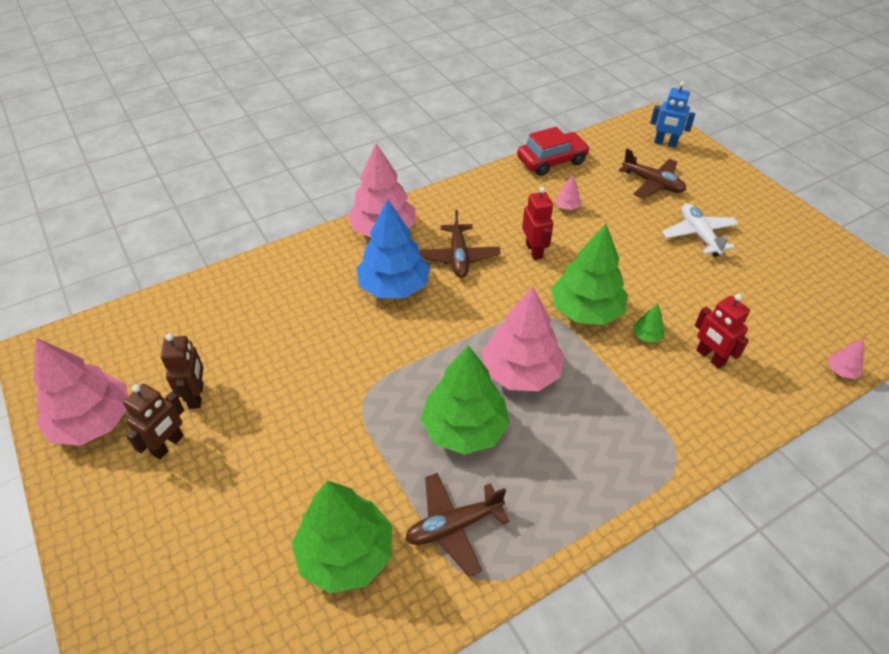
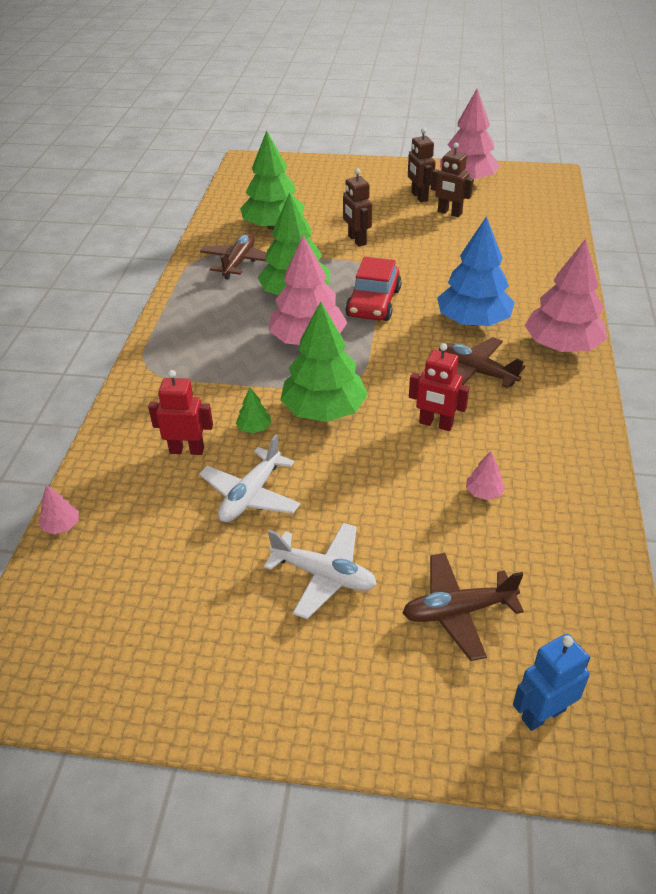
camera: 130 degrees right, 5 degrees down
(318, 443) = (356, 240): none -> brown robot
(552, 161) = (593, 539): red car -> red car (373, 303)
(696, 297) = (251, 495): none -> white plane

